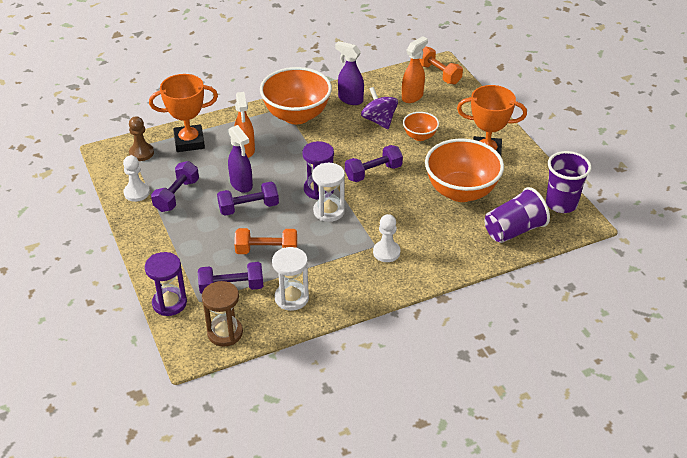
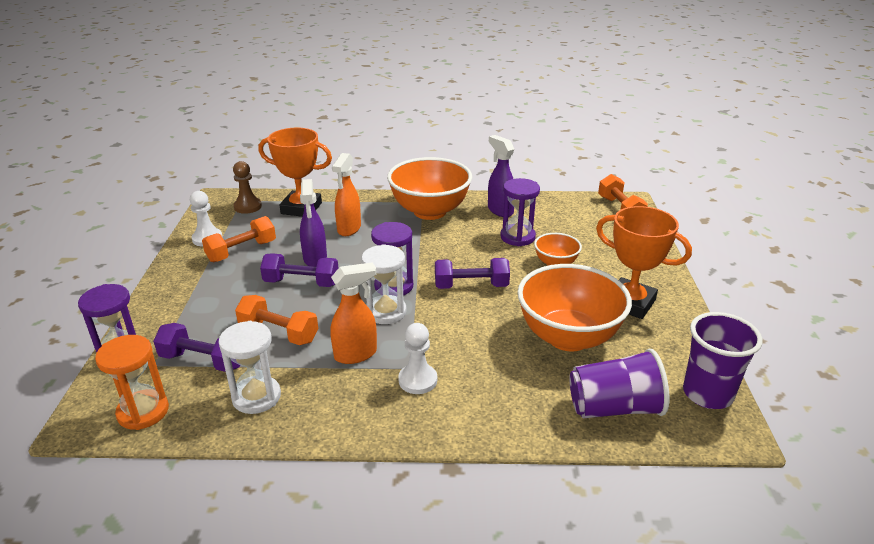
camera: 25 degrees right, 10 degrees down
(177, 195) = (242, 251): purple dumbbell -> orange dumbbell
(225, 333) = (143, 412): brown hourglass -> orange hourglass
(379, 121) = (517, 237): purple spinning top -> purple hourglass
(412, 96) = (574, 223): orange spray bottle -> orange spray bottle (356, 354)

